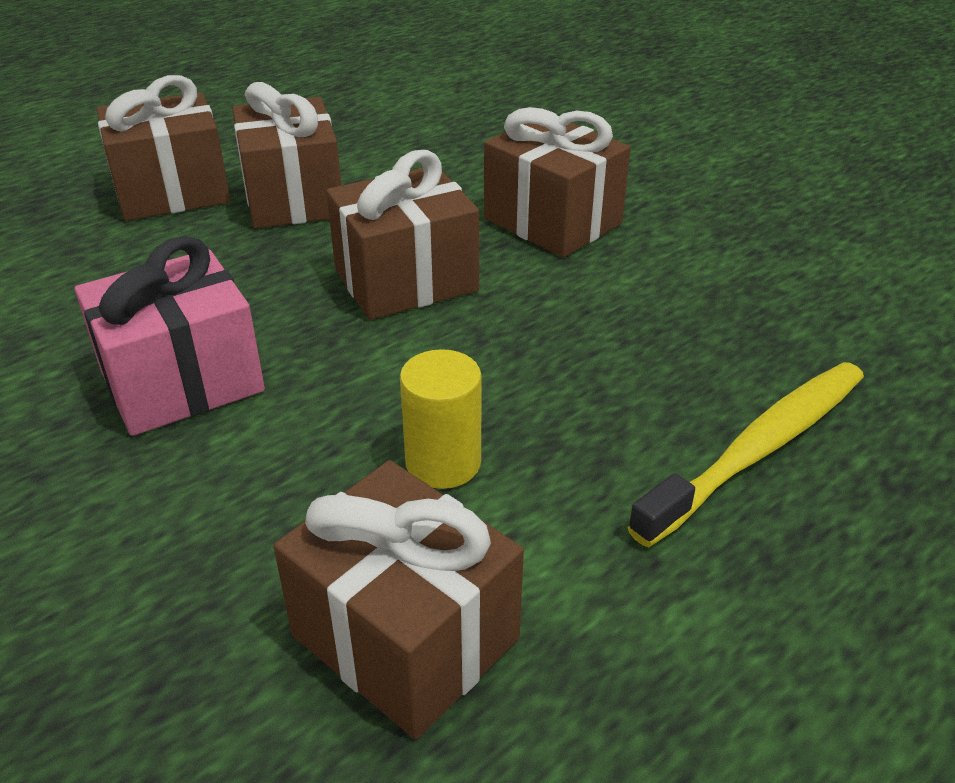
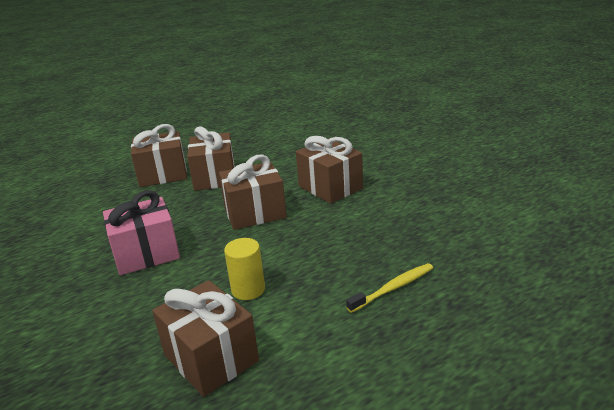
camera: 10 degrees right, 10 degrees down
(757, 450) = (393, 288): yellow toothbrush -> yellow toothbrush, size x0.65

